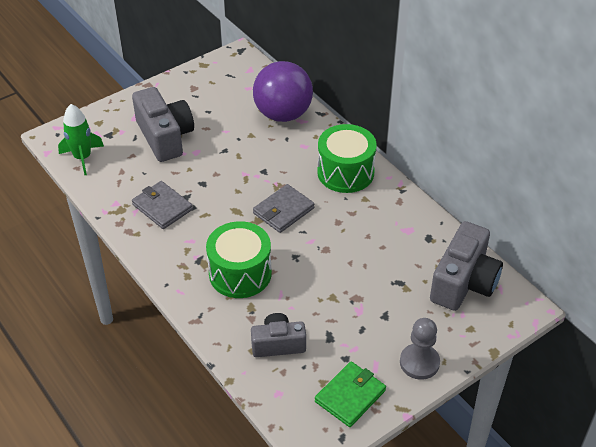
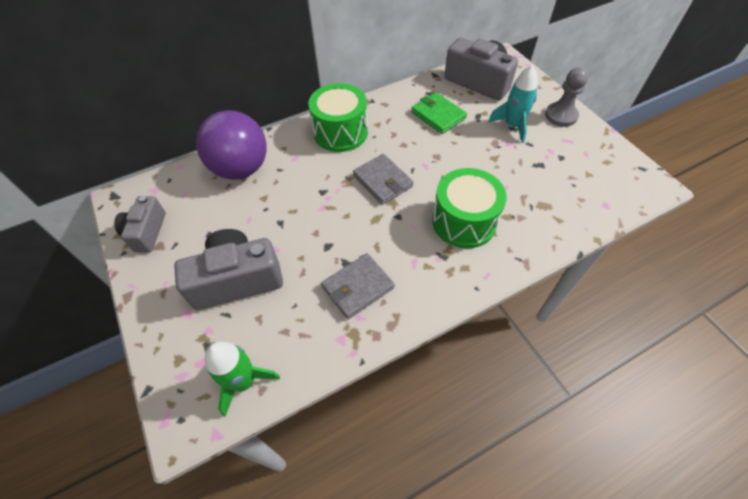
camera: 80 degrees left, 10 degrees up
(278, 344) = (551, 200): grey camera -> grey camera (146, 232)
(350, 396) = (600, 158): green wallet -> green wallet (438, 115)
(389, 314) = (512, 126): none -> turquoise rocket

